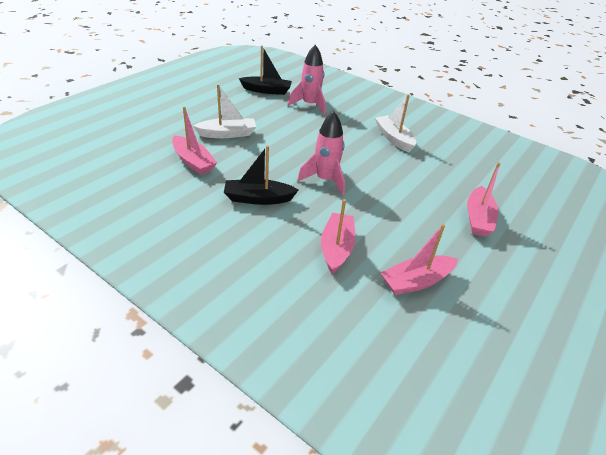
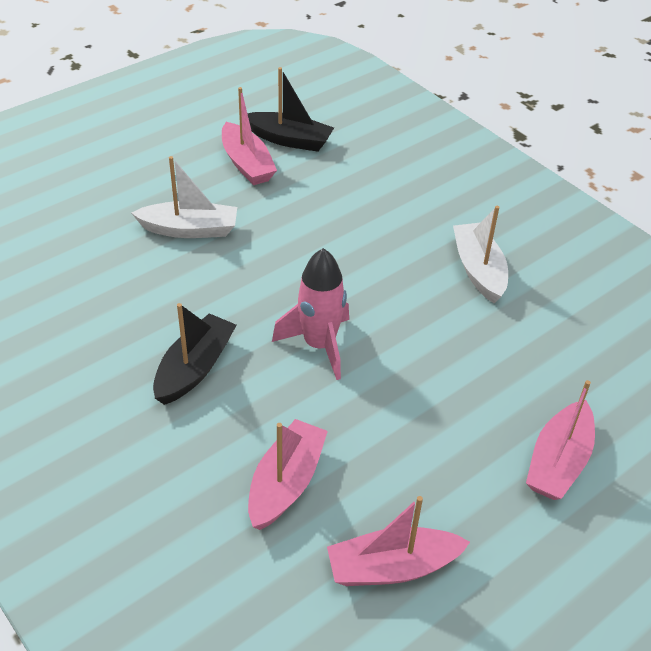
camera: 15 degrees right, 5 degrees up
(193, 162) = (116, 281): pink boat -> pink boat (247, 164)
(258, 198) = (195, 368): black boat -> black boat turned 105 degrees clockwise
(310, 105) = (354, 179): pink rocket -> none

